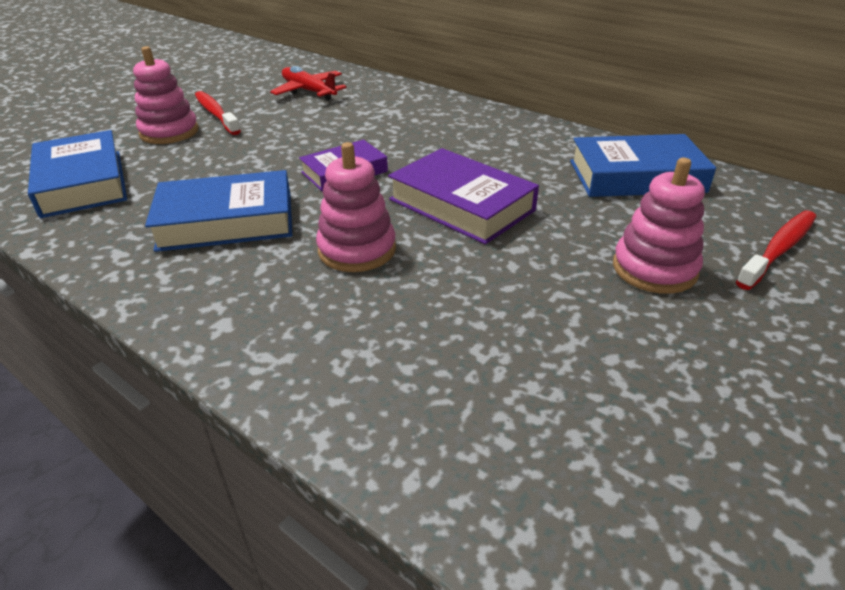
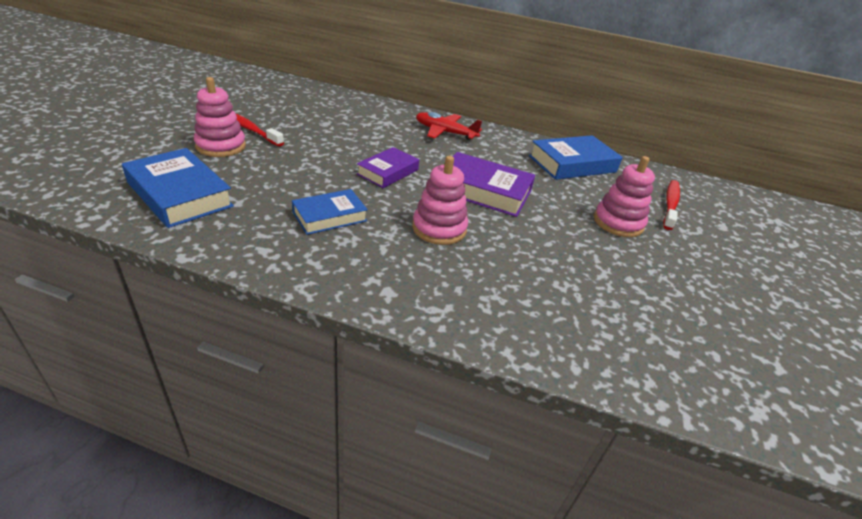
camera: 25 degrees left, 0 degrees up
(226, 221) = (330, 216): blue book -> blue book, size x0.64
(309, 91) = (311, 107): red plane -> red plane (445, 132)

